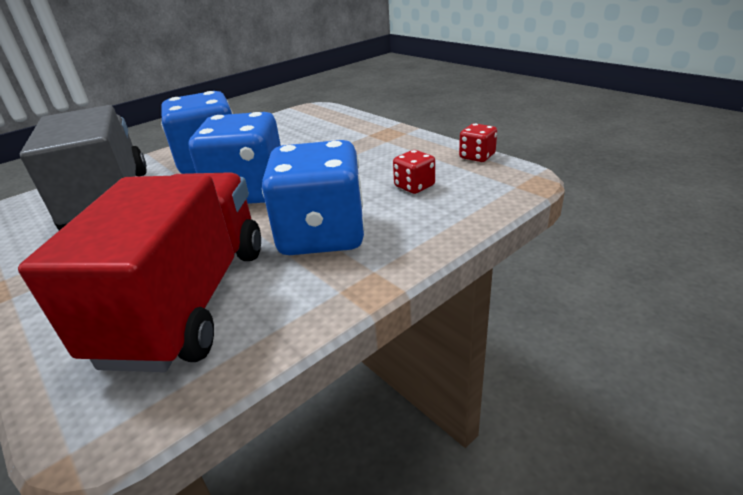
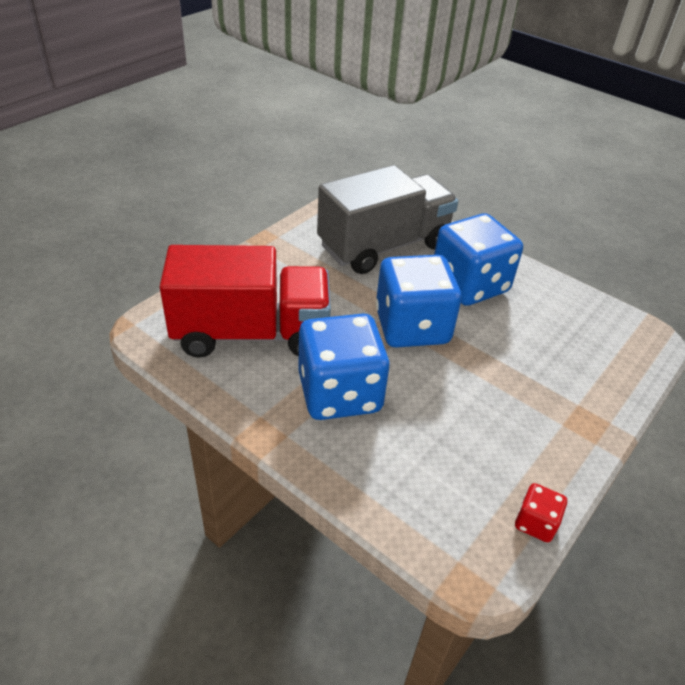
camera: 75 degrees right, 10 degrees up
(414, 186) = (442, 458): red dice -> none

